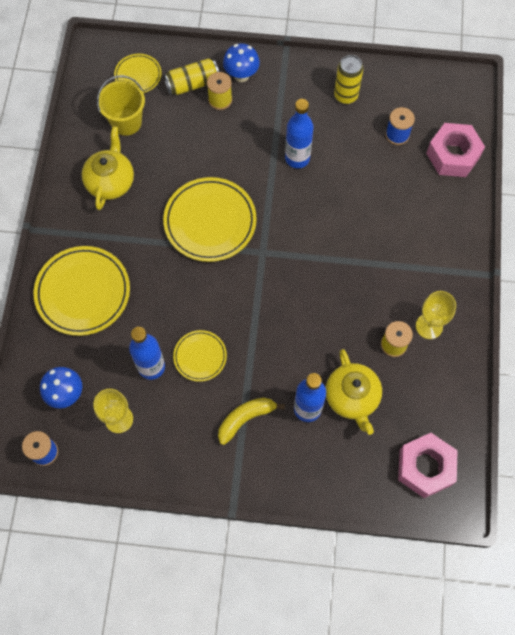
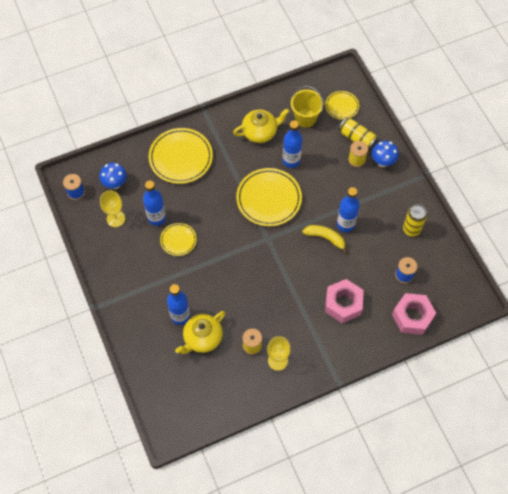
camera: 60 degrees right, 5 degrees down
(174, 169) = (291, 161): none -> blue bottle
(245, 419) = (154, 285): yellow banana -> yellow banana (325, 238)
(425, 467) = (181, 403): pink nut -> pink nut (343, 304)

